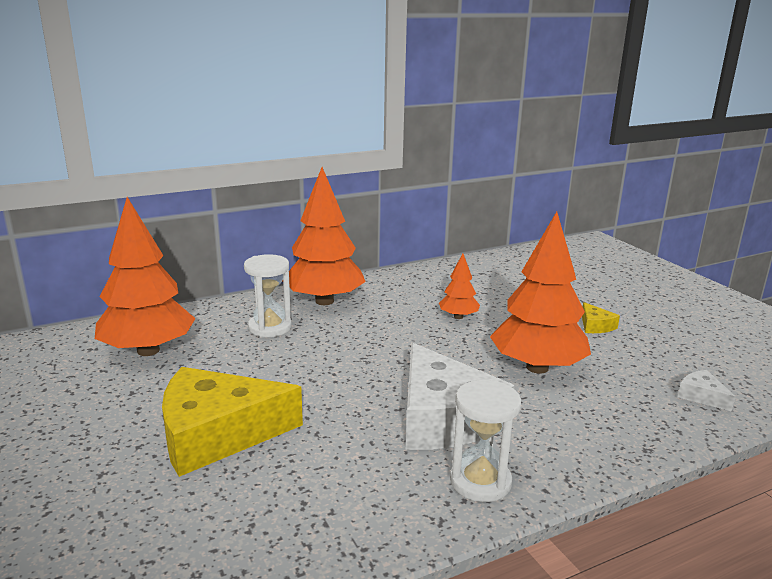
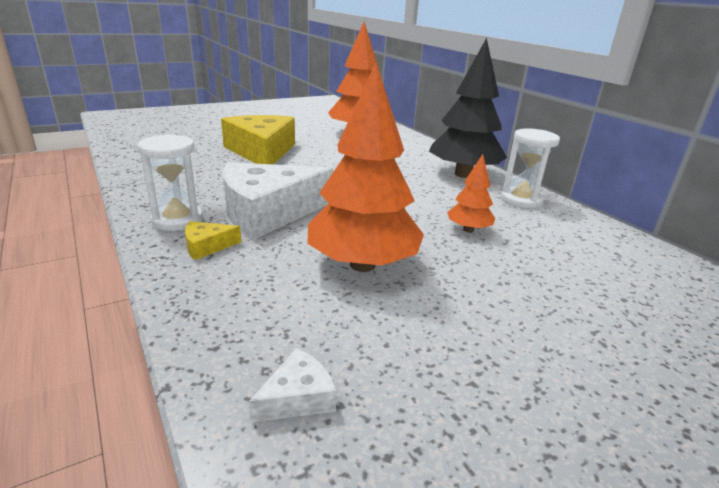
camera: 85 degrees right, 5 degrees up
(270, 327) = (403, 159): white hourglass -> white hourglass (521, 200)
(324, 301) = (463, 174): orange tree -> black tree
(595, 326) = (503, 328): yellow cheese -> yellow cheese (207, 246)

